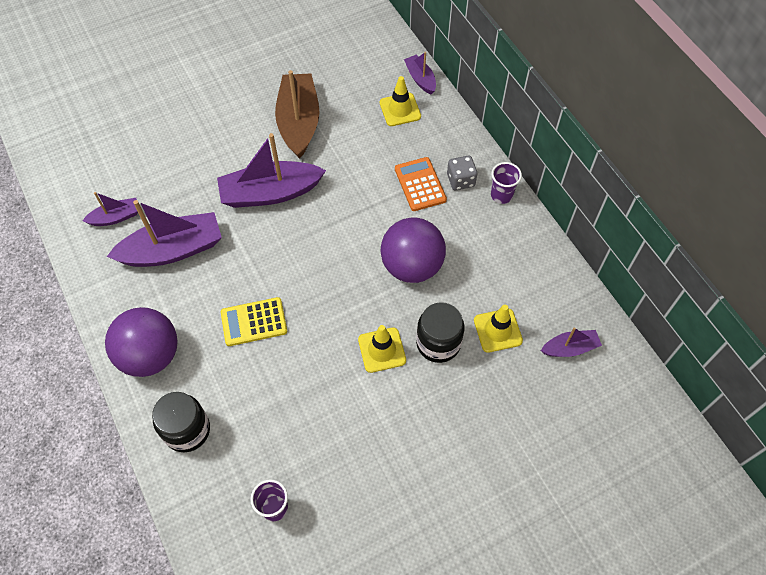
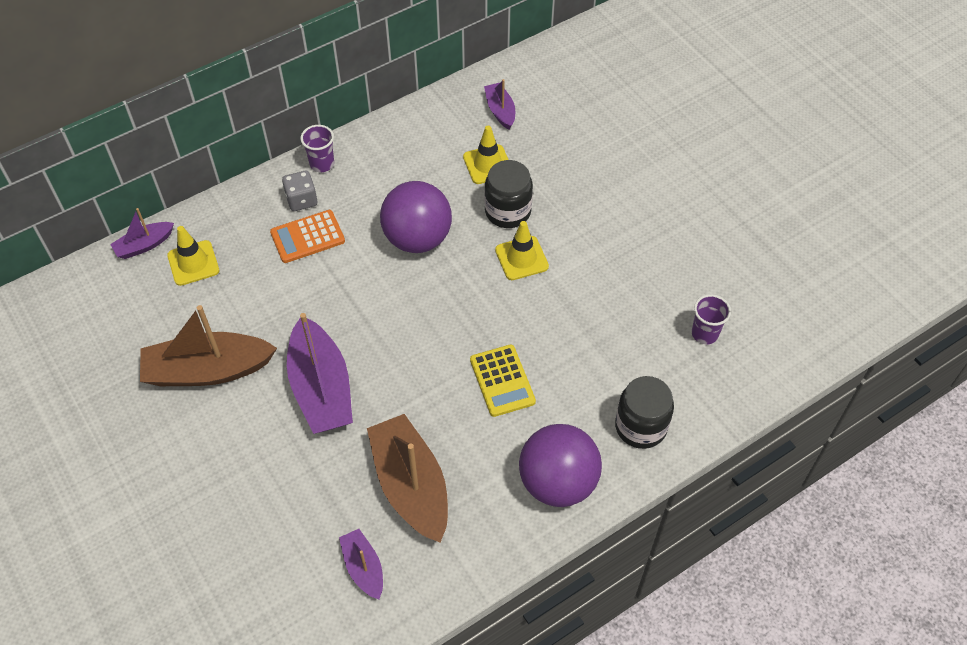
camera: 95 degrees left, 5 degrees down
(173, 250) = (411, 486): purple boat -> brown boat

